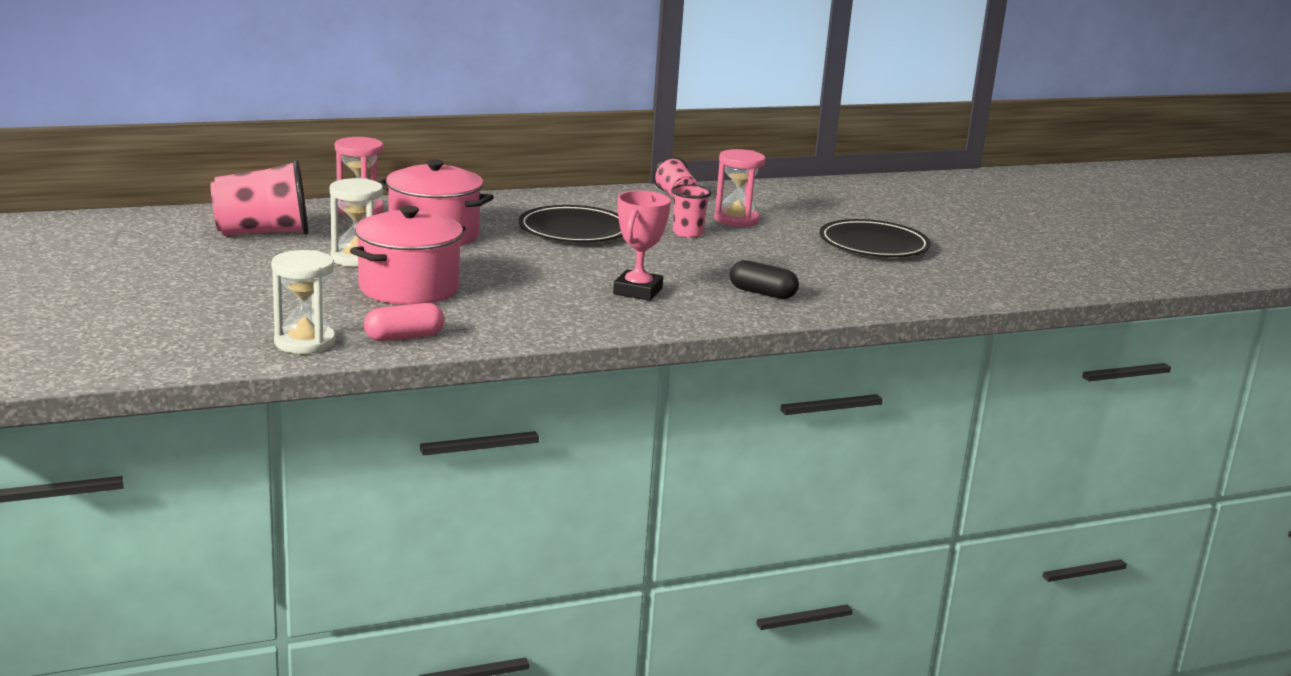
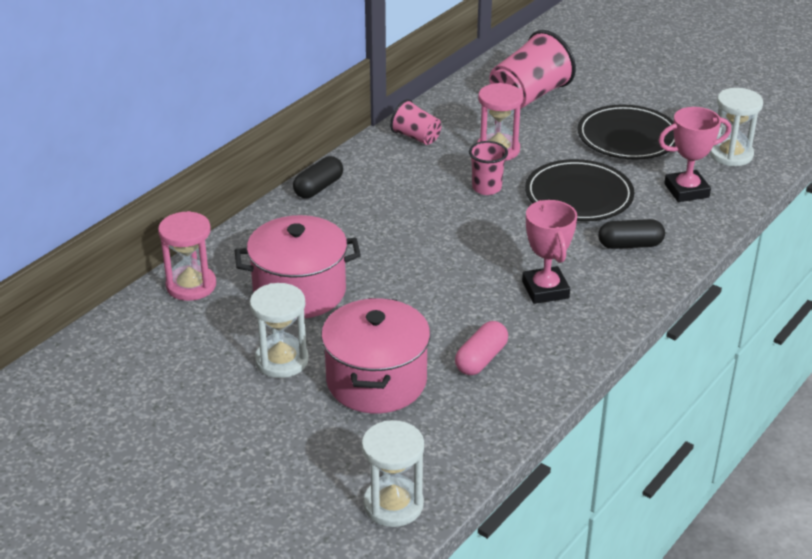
camera: 30 degrees left, 15 degrees up
(263, 233) = (154, 365): pink cup -> pink cup (529, 96)
(404, 337) = (457, 452): pink capsule -> pink capsule (481, 359)
(546, 197) = (318, 188): none -> black capsule
(574, 230) = (399, 227): black plate -> black plate (579, 195)
(876, 283) = (686, 191): none -> pink trophy
(961, 279) = (730, 154): none -> white hourglass

